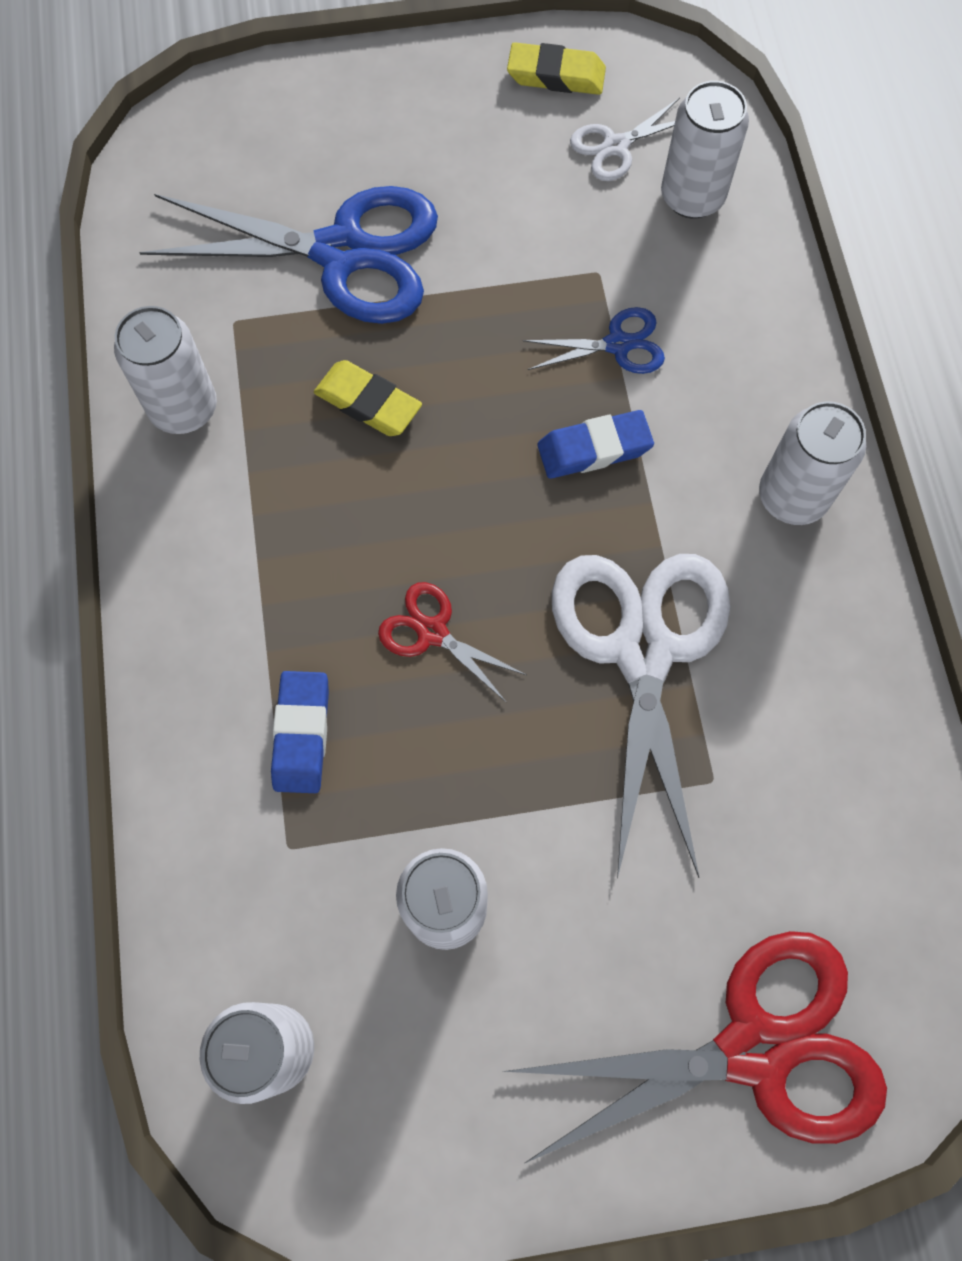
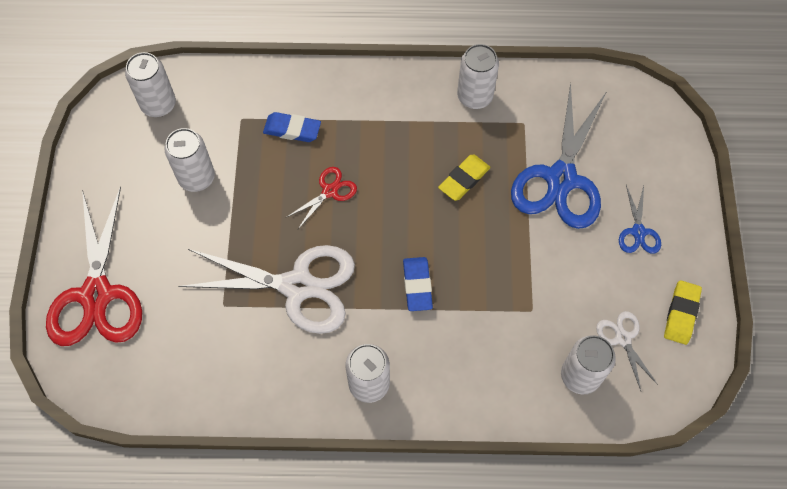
camera: 100 degrees right, 5 degrees down
(617, 344) = (481, 311): blue scissors -> blue scissors (638, 232)

